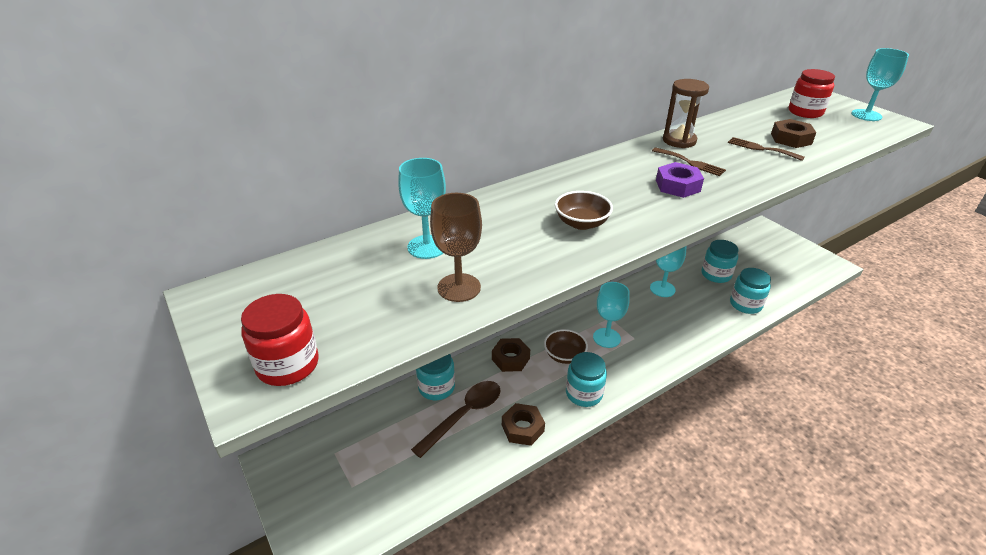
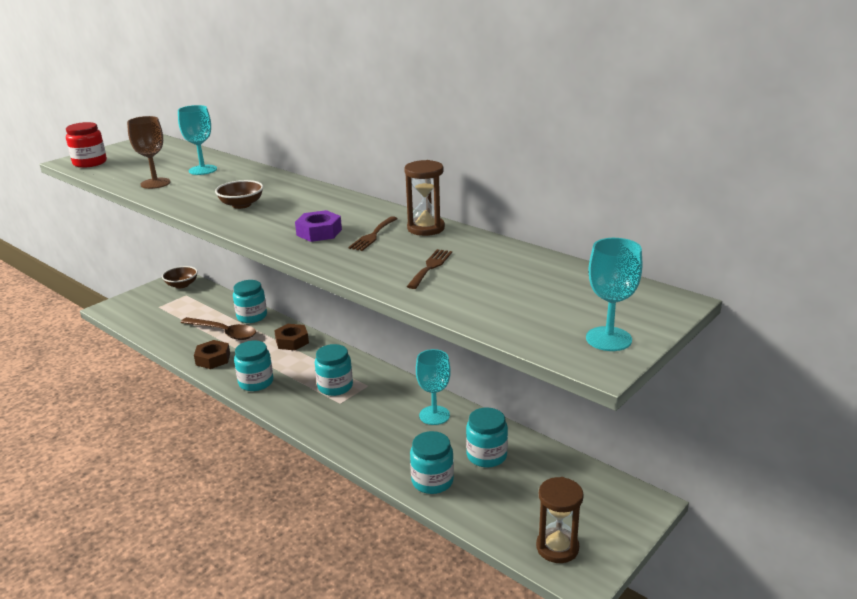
camera: 75 degrees right, 10 degrees down
(564, 355) = (303, 366): brown bowl -> brown bowl (182, 285)
(606, 338) = (335, 386): turquoise goblet -> turquoise jar
(791, 139) = (472, 283): brown nut -> none
(805, 112) = (578, 295): red jar -> none
(808, 267) = (557, 547): none -> brown hourglass

